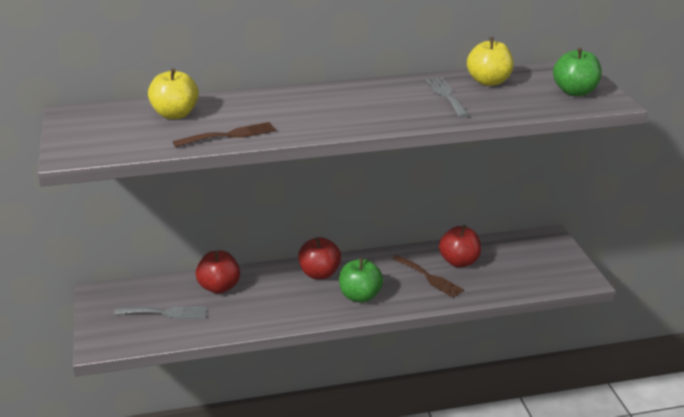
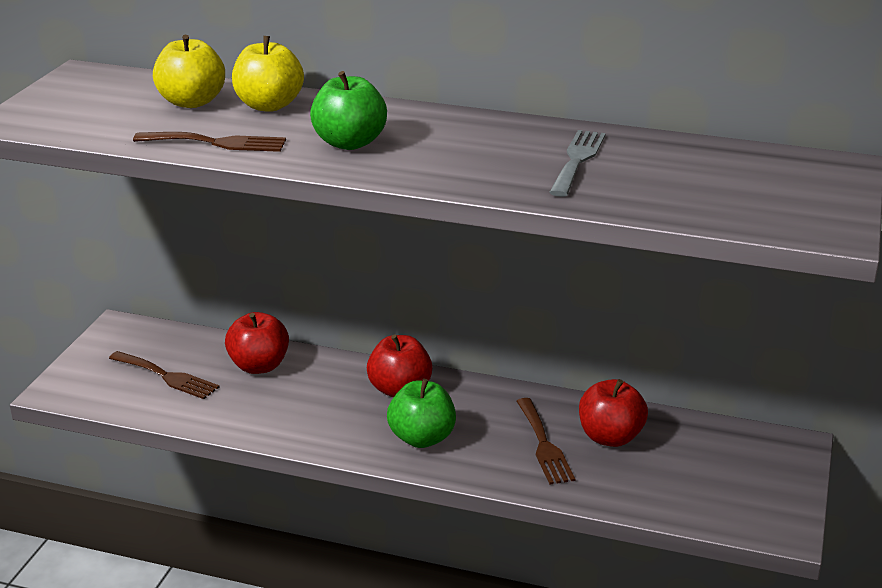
camera: 30 degrees right, 0 degrees up
(165, 313) = (167, 376): grey fork -> brown fork
(489, 82) = (671, 155): yellow apple -> yellow apple (269, 105)
(575, 92) = (790, 202): green apple -> green apple (349, 143)

